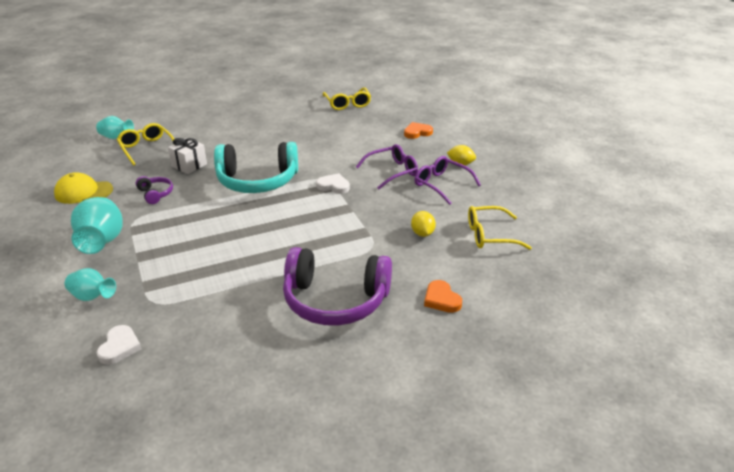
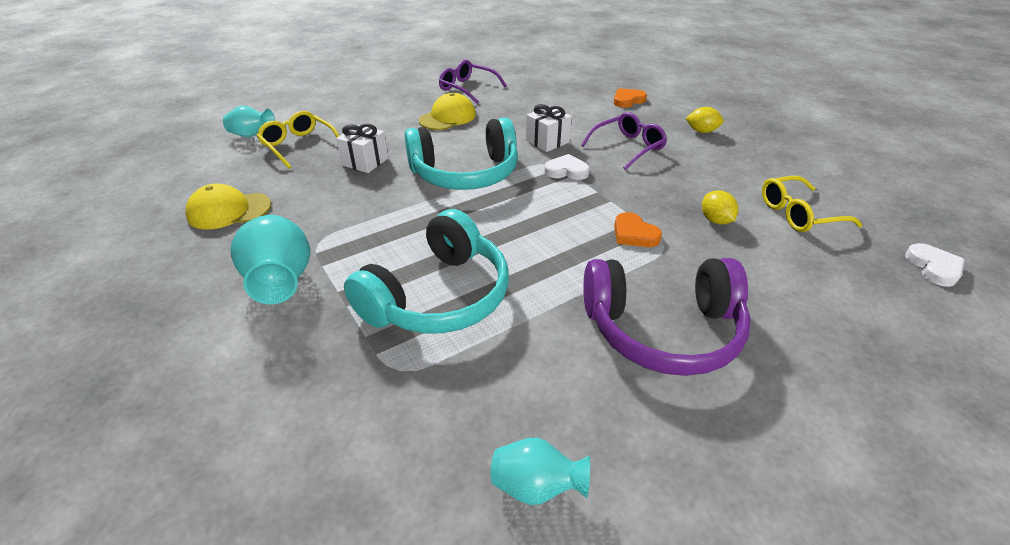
camera: 10 degrees left, 5 degrees up
(92, 297) = (296, 373): turquoise vase -> turquoise vase (536, 487)
(119, 347) = (373, 459): white heart -> white heart (934, 267)
(155, 194) = (334, 203): purple headphones -> none
(198, 263) = (438, 296): none -> turquoise headphones
(266, 135) = (447, 117): none -> yellow cap
(332, 161) = (547, 141): none -> white gift
(347, 104) = (527, 75): yellow glasses -> none
(441, 184) = (696, 157): purple glasses -> purple glasses (467, 88)
(441, 299) = (802, 309): orange heart -> orange heart (634, 234)

